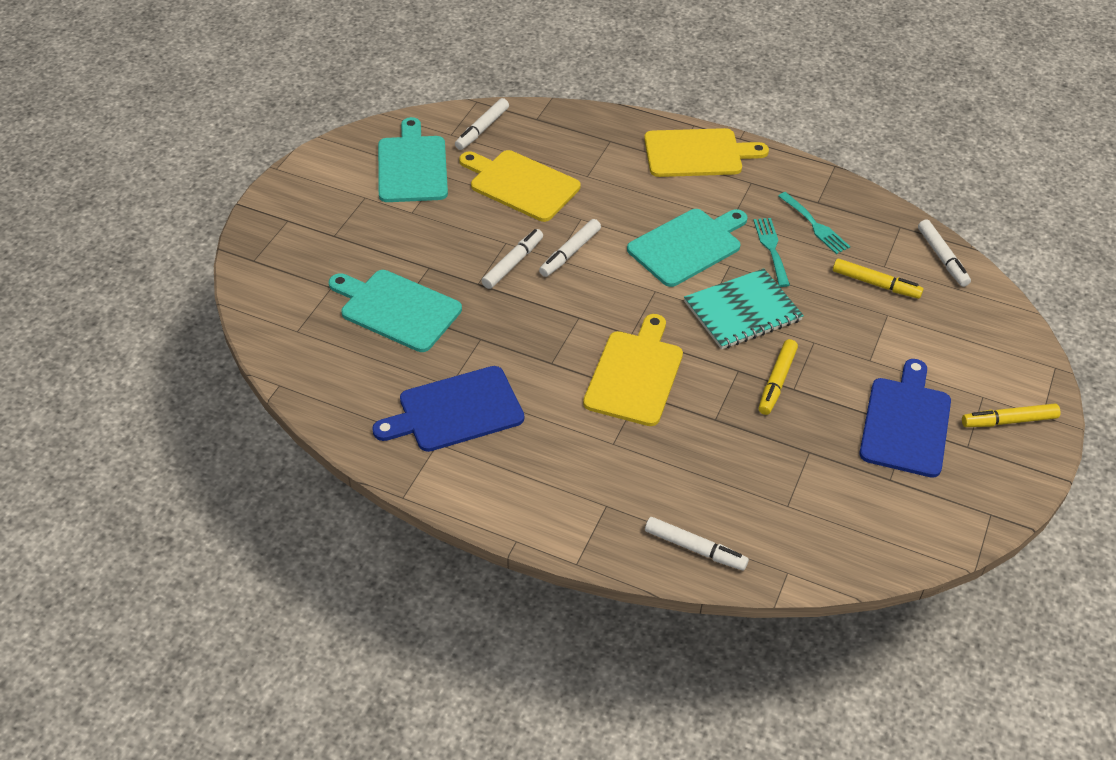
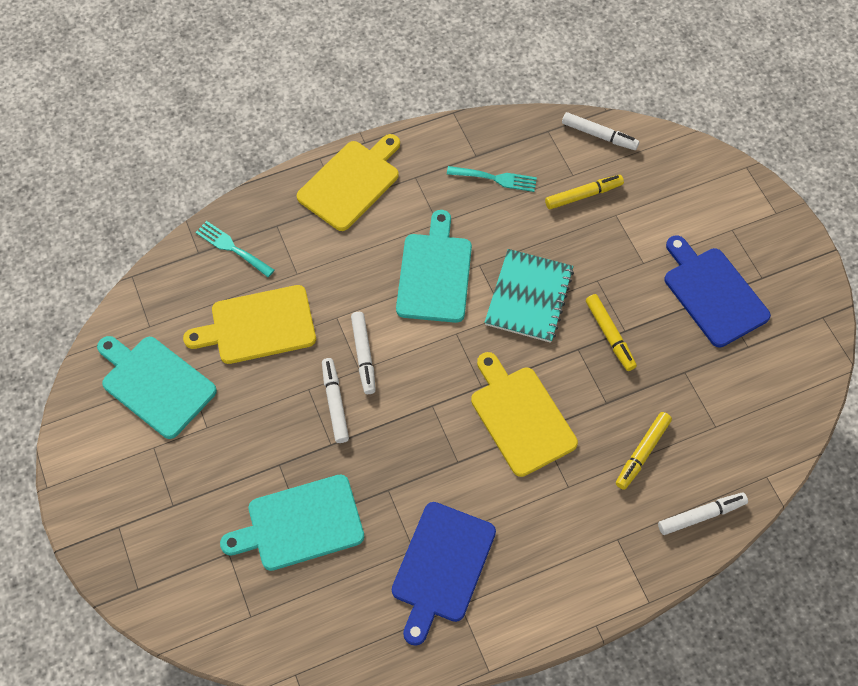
camera: 45 degrees left, 15 degrees up
(482, 129) = (168, 300): white marker -> none
(771, 248) = (490, 225): turquoise fork -> turquoise fork (232, 248)
(1009, 421) = (764, 235): yellow marker -> yellow marker (642, 453)

